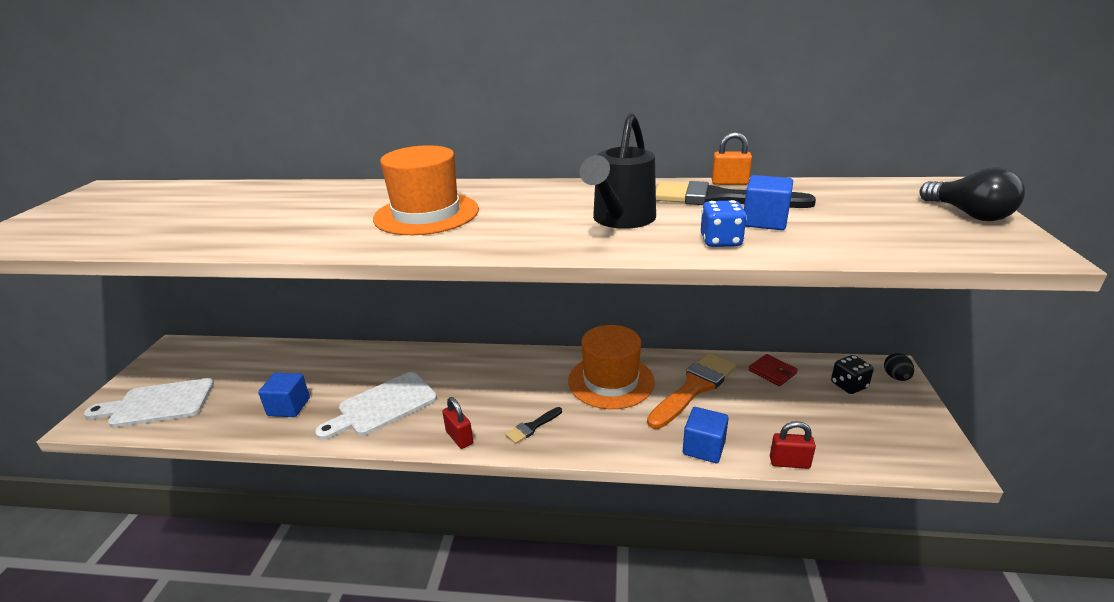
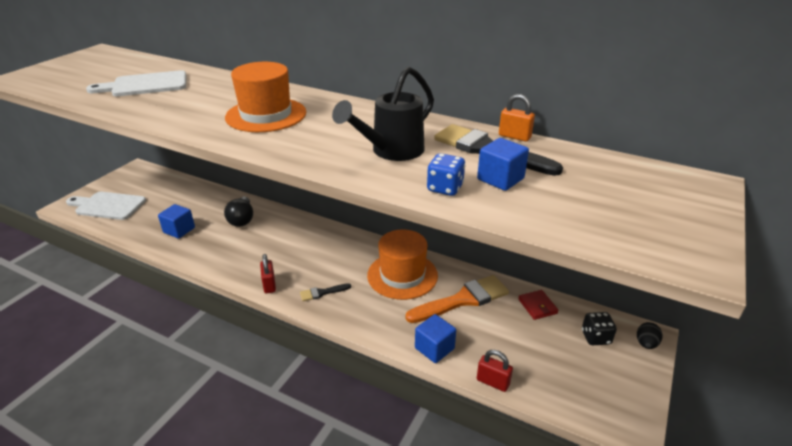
camera: 20 degrees right, 5 degrees up
(383, 406) = (235, 247): white cutting board -> white cutting board (145, 85)
(968, 214) = (689, 216): black light bulb -> black light bulb (242, 219)

